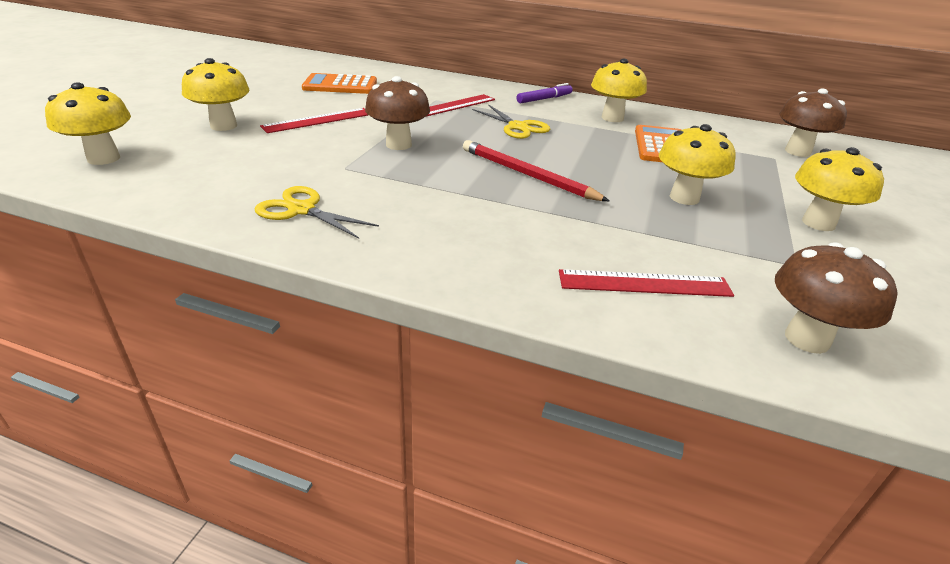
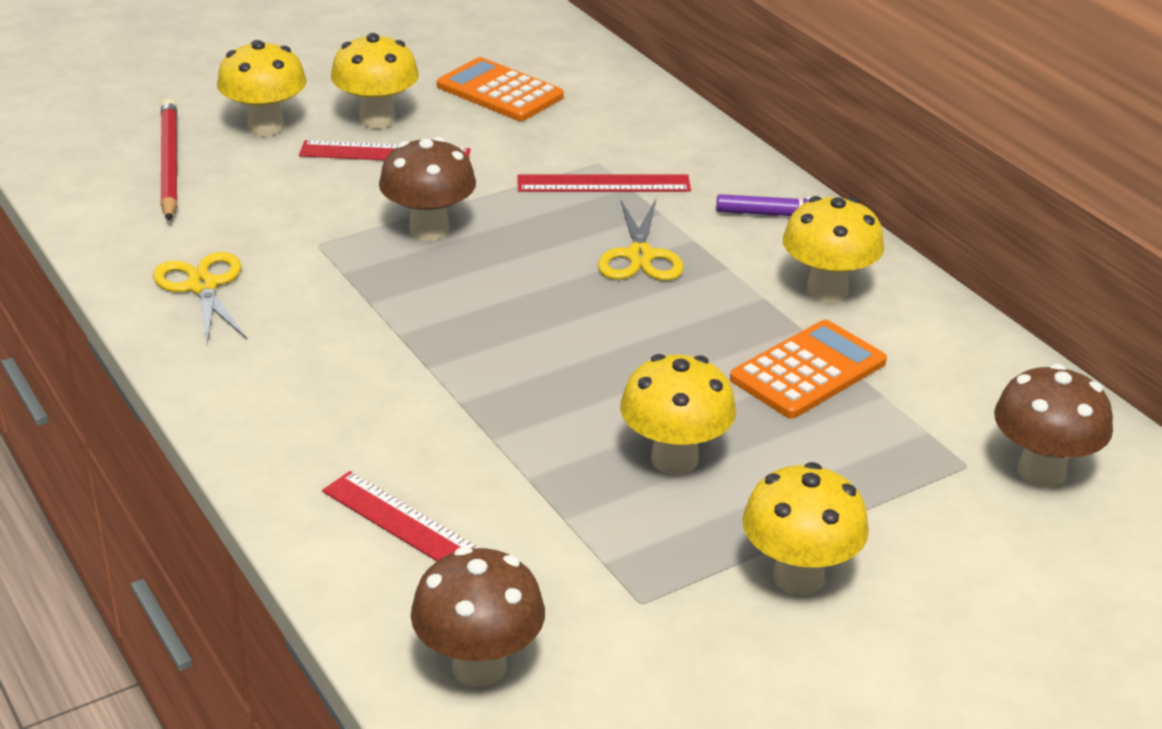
camera: 40 degrees right, 0 degrees up
(104, 158) = (98, 140): yellow mushroom -> yellow mushroom (377, 119)
(527, 175) = (519, 339): red pencil -> red pencil (169, 163)

